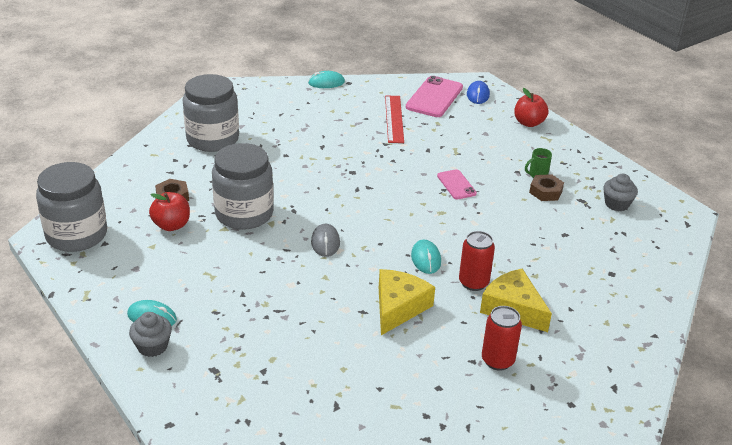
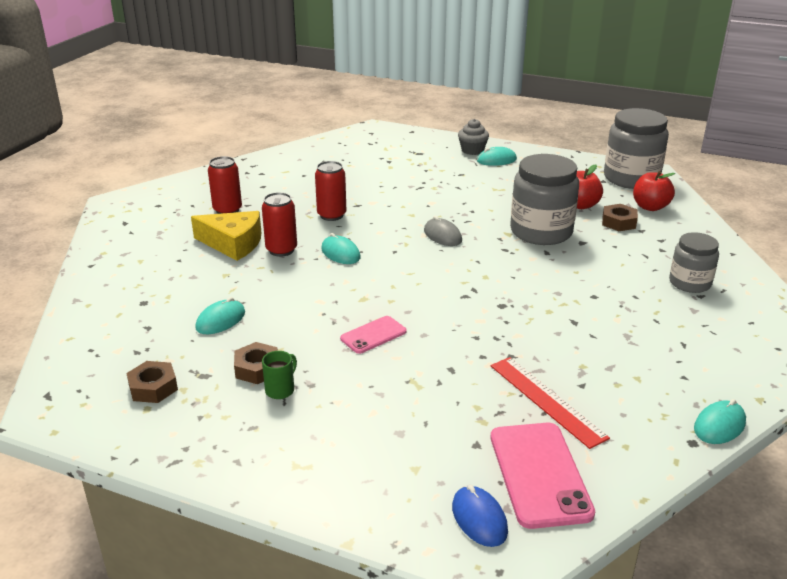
camera: 150 degrees right, 5 degrees down
(212, 139) = (689, 283): grey jar -> grey jar, size x0.60
(398, 307) = (331, 215): yellow cheese -> red can
(456, 185) = (373, 335): pink phone -> pink phone turned 75 degrees counterclockwise
(528, 123) = (347, 487): red apple -> red apple (650, 207)
(556, 234) = (220, 320): none -> turquoise mouse
(616, 204) = (153, 387): grey cupcake -> brown nut

